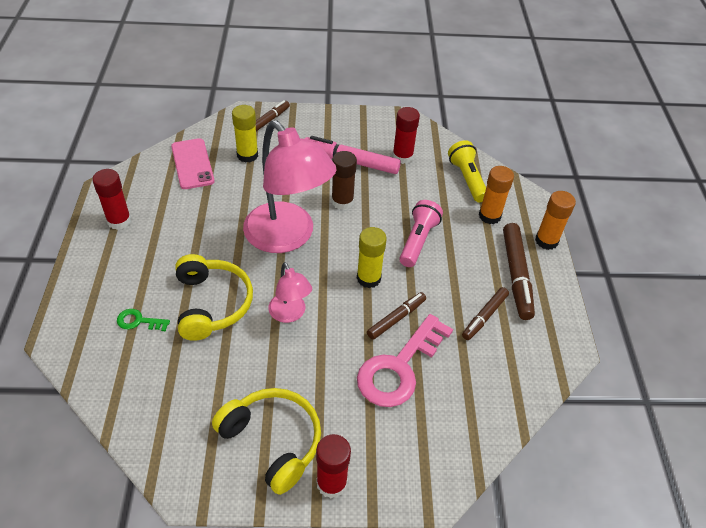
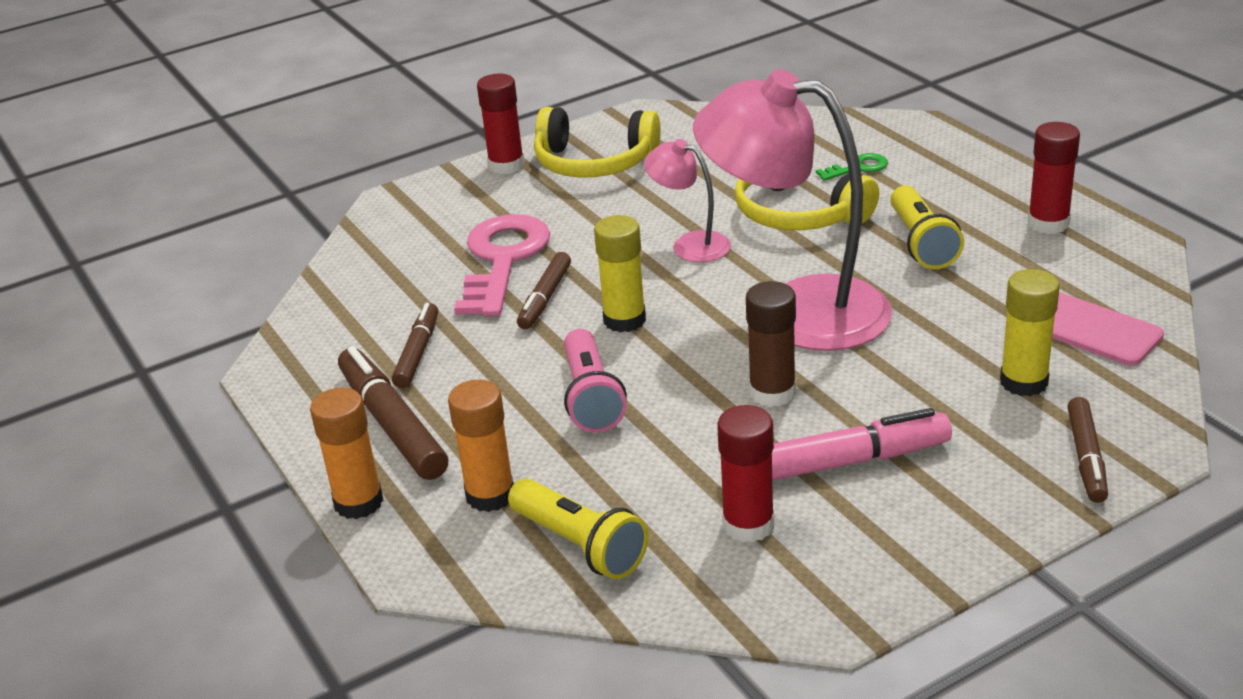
camera: 155 degrees right, 15 degrees down
(186, 244) = (921, 243): none -> yellow flashlight

